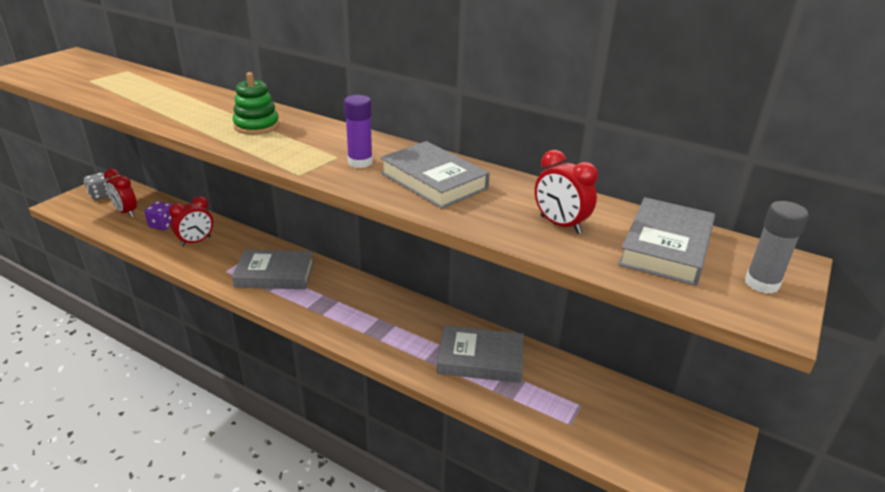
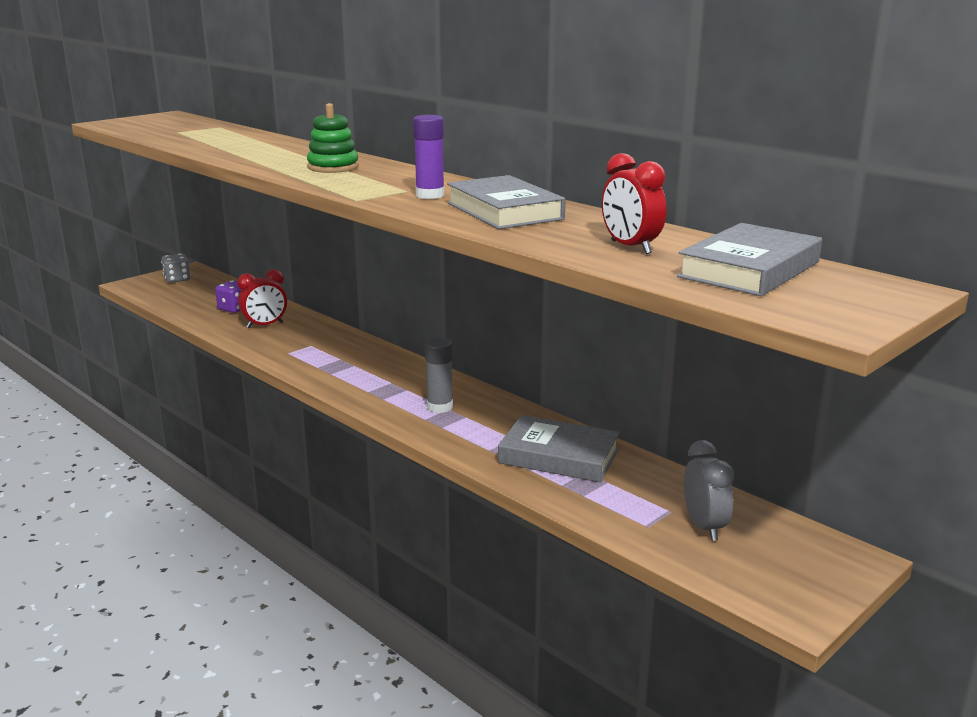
camera: 15 degrees right, 10 degrees down
(126, 212) = (198, 295): red clock -> none
(275, 274) = (342, 360): grey book -> none
(610, 418) = (704, 527): none -> grey clock
(761, 283) = (850, 301): grey glue stick -> grey glue stick (439, 407)

